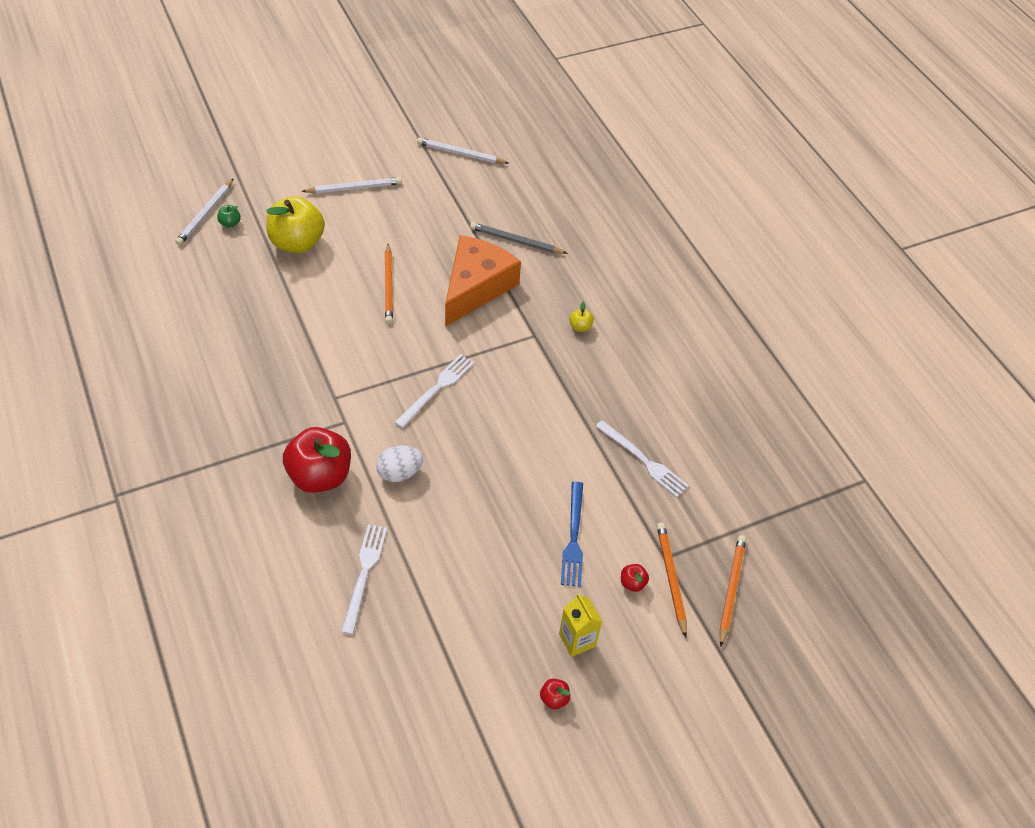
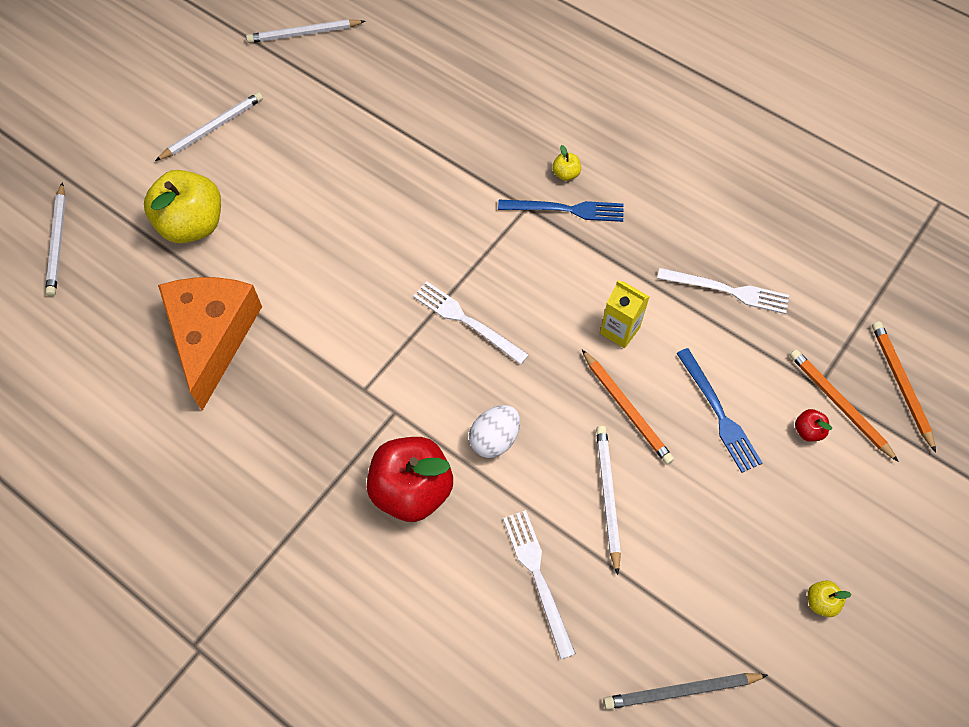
camera: 25 degrees left, 10 degrees up
(230, 223) = (96, 239): green apple -> none
(388, 286) = (332, 227): orange pencil -> orange pencil (626, 408)
(436, 389) = (466, 321): white fork -> white fork turned 60 degrees counterclockwise
(451, 549) = (608, 496): none -> white pencil
(476, 287) = (427, 182): orange cheese -> orange cheese (212, 337)
(516, 241) = (433, 108): grey pencil -> grey pencil (681, 690)
(554, 698) = (820, 602): red apple -> yellow apple
(562, 350) = (566, 210): none -> blue fork
(577, 640) = (798, 524): yellow carton -> yellow carton (619, 330)

